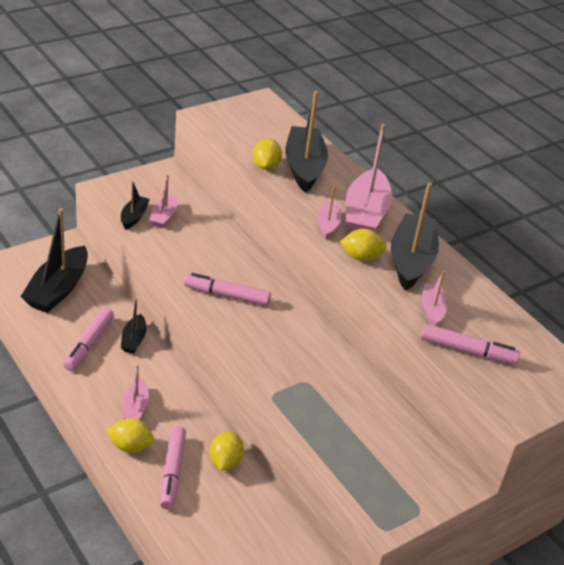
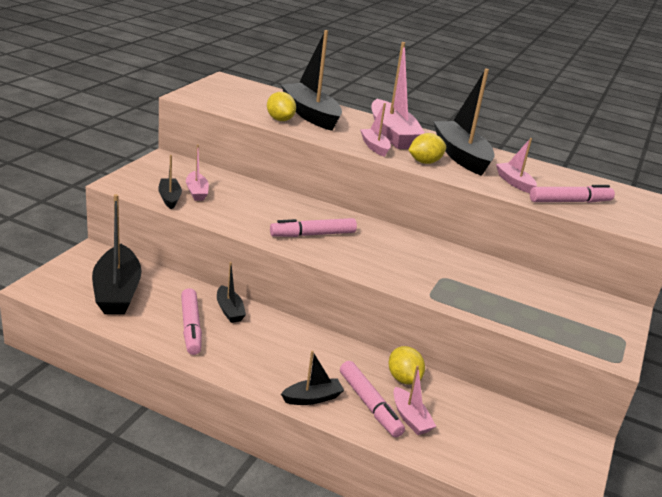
camera: 30 degrees left, 10 degrees down
(130, 446) = (312, 398): yellow lemon -> black boat
(135, 407) = (285, 364): pink boat -> pink boat (410, 418)

